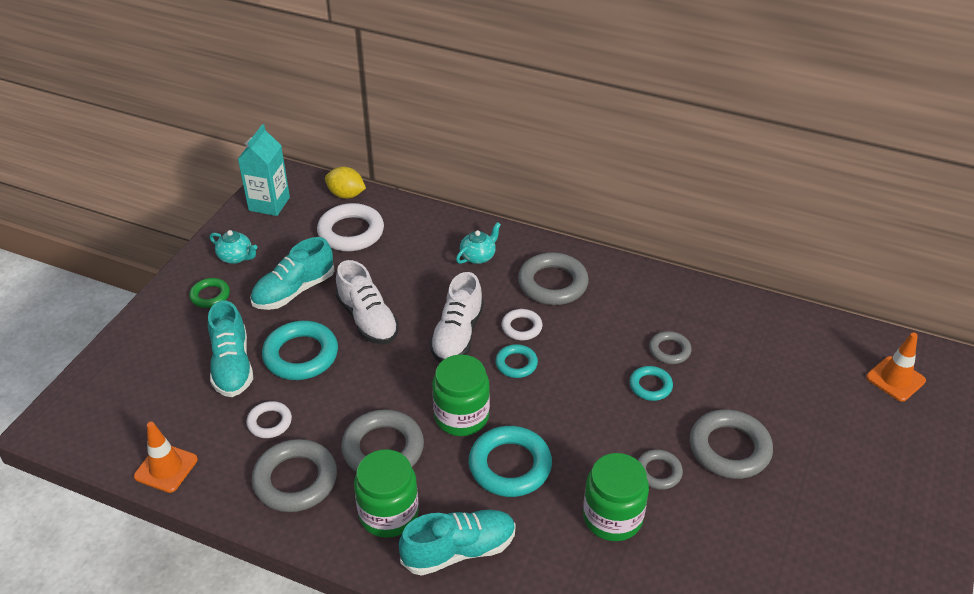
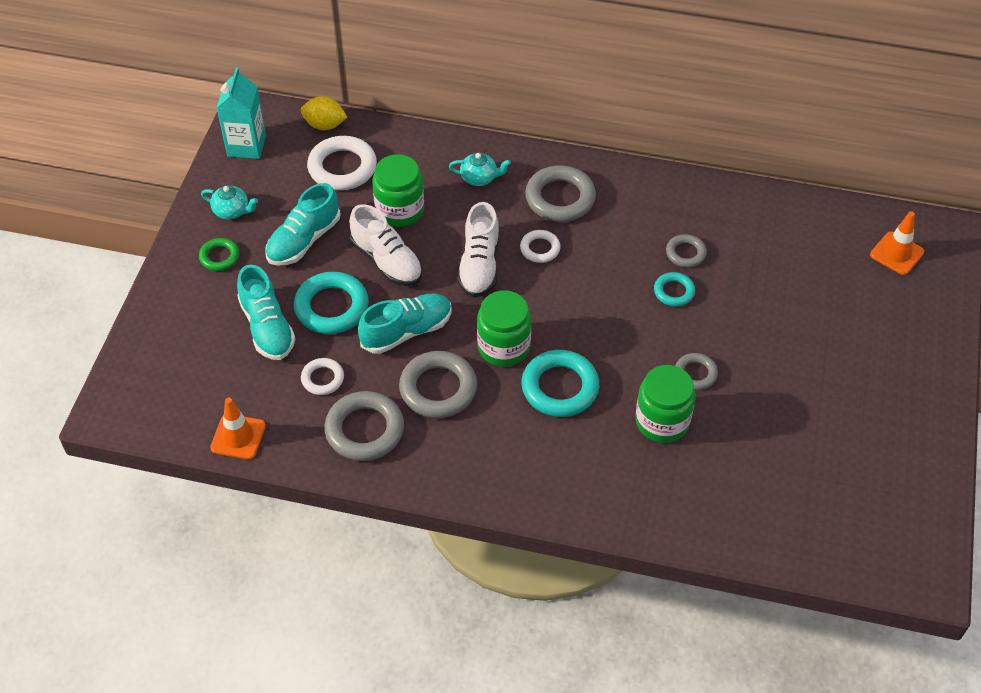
camera: 10 degrees left, 10 degrees up
(388, 514) = (460, 448): green jar -> green jar (399, 210)
(459, 550) = (532, 471): turquoise shoe -> turquoise shoe (406, 331)
(478, 256) = (479, 178): turquoise teapot -> turquoise teapot turned 60 degrees clockwise
(516, 364) = (543, 287): turquoise ring -> none
(729, 448) = (755, 342): grey ring -> none

